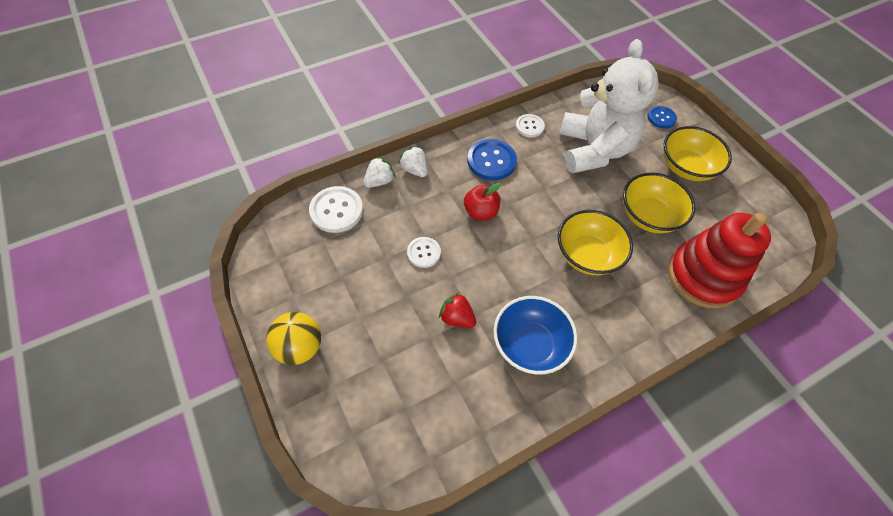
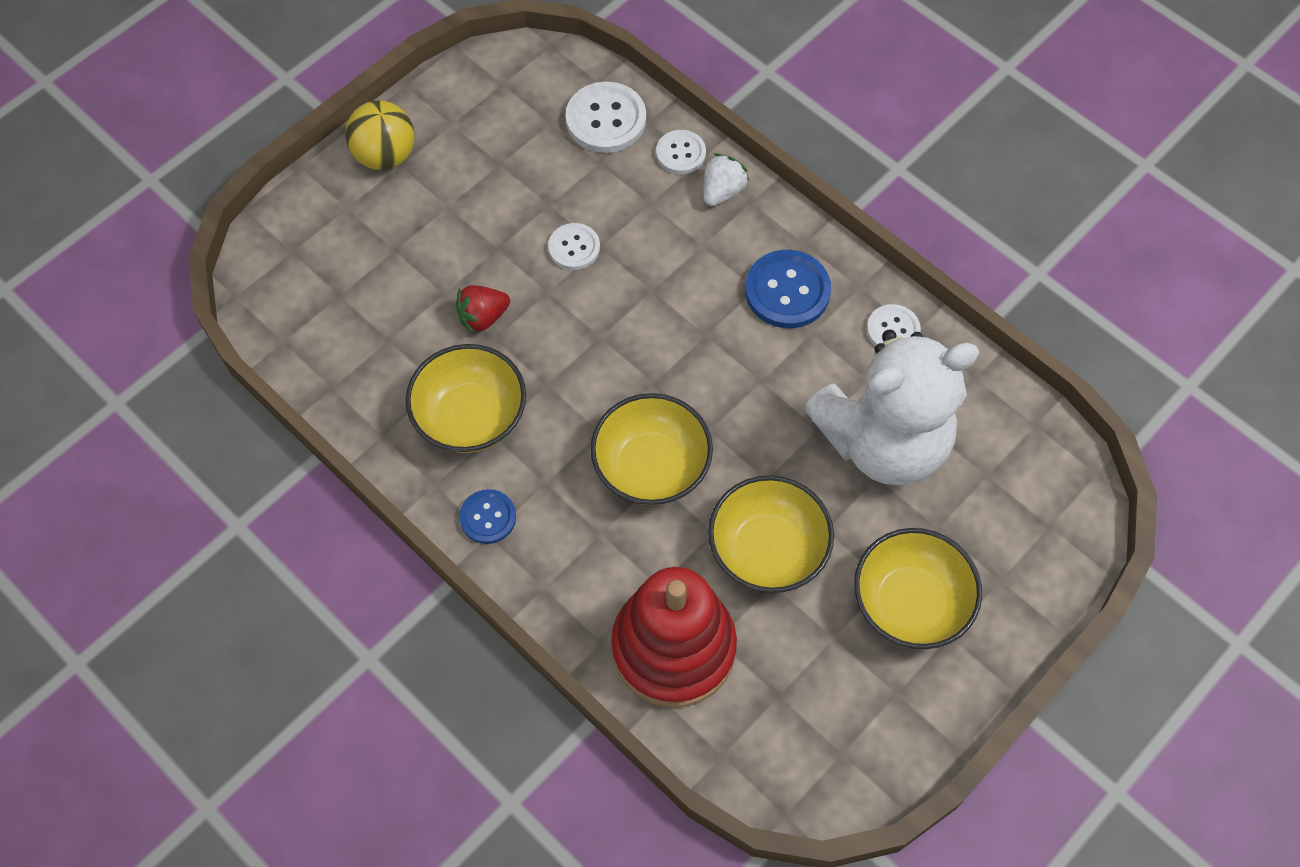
camera: 75 degrees right, 5 degrees up
(379, 181) = (681, 153): white strawberry -> white button
(457, 318) = (483, 317): red strawberry -> red strawberry turned 135 degrees counterclockwise
(480, 212) = (676, 301): red apple -> none
(530, 345) = (470, 417): blue bowl -> yellow bowl
(661, 118) = (1022, 547): blue button -> blue button (488, 517)

